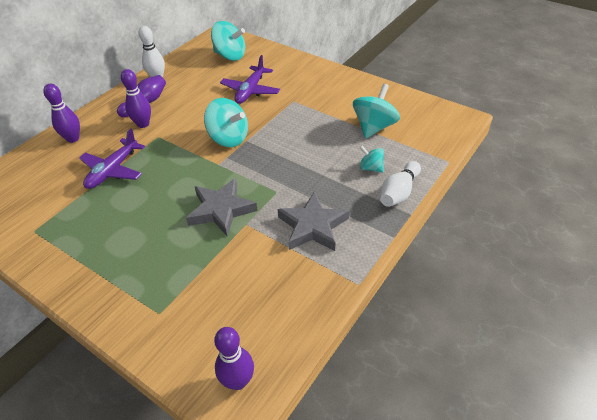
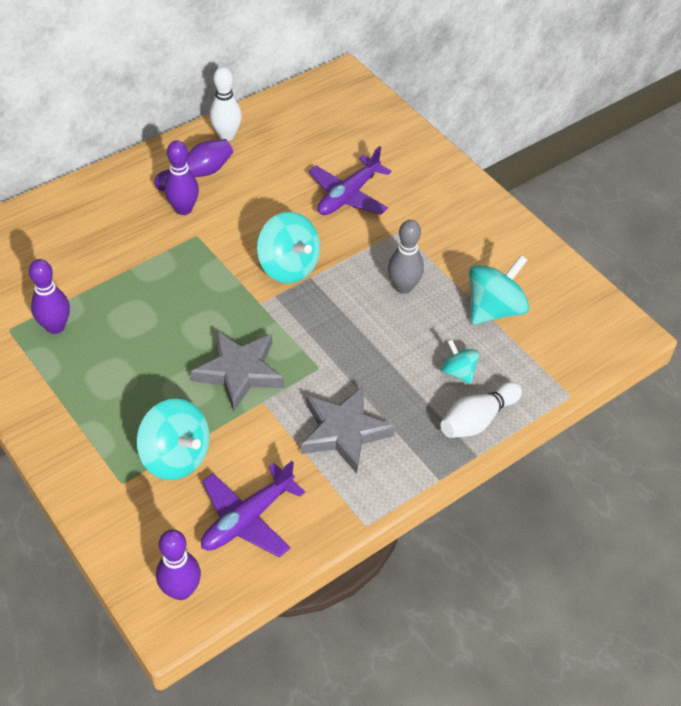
camera: 15 degrees right, 5 degrees up
(73, 139) = (87, 205): purple bowling pin -> purple bowling pin (55, 327)
(113, 170) = (124, 271): purple plane -> purple plane (247, 519)
(230, 56) = (343, 123): turquoise spinning top -> turquoise spinning top (176, 456)
(310, 130) = (403, 287): none -> grey bowling pin

